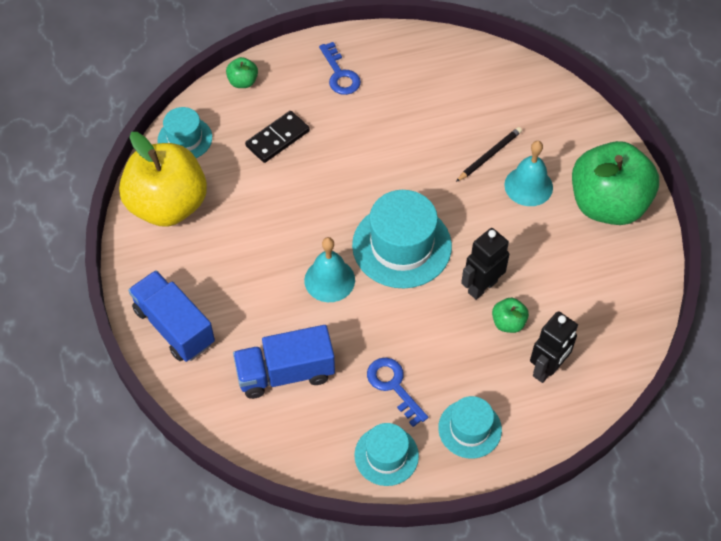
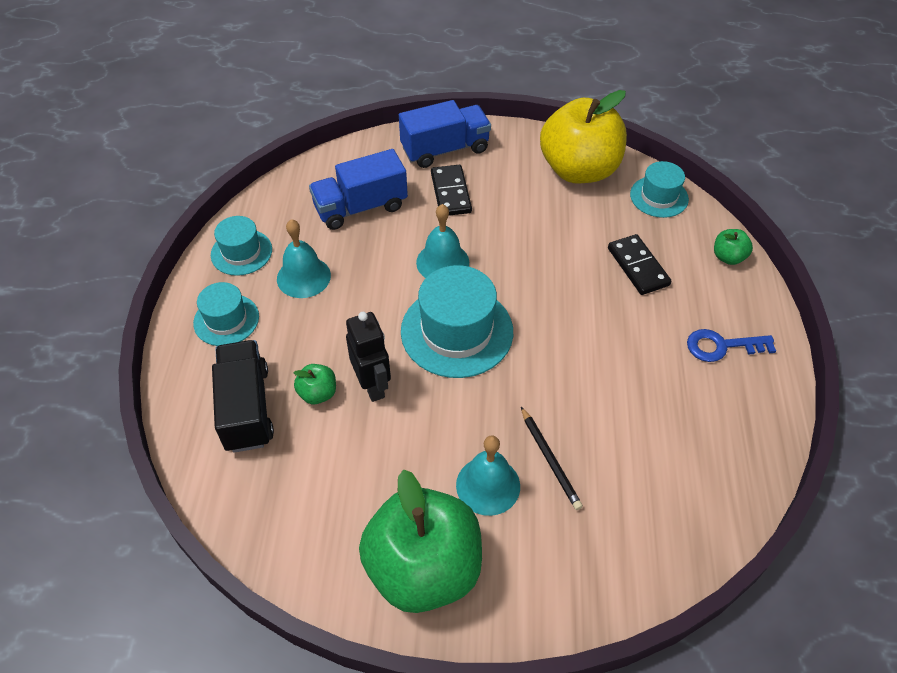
camera: 110 degrees right, 5 degrees down
(237, 301) = (450, 193): none -> black domino
(285, 373) = (360, 207): blue truck -> blue truck turned 120 degrees counterclockwise
(393, 386) = (303, 277): blue key -> turquoise bell
(547, 369) = (246, 408): black robot -> black truck

